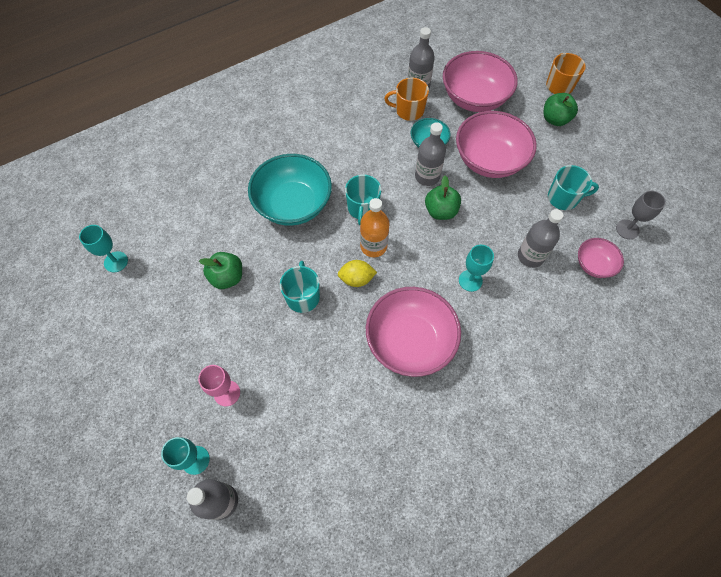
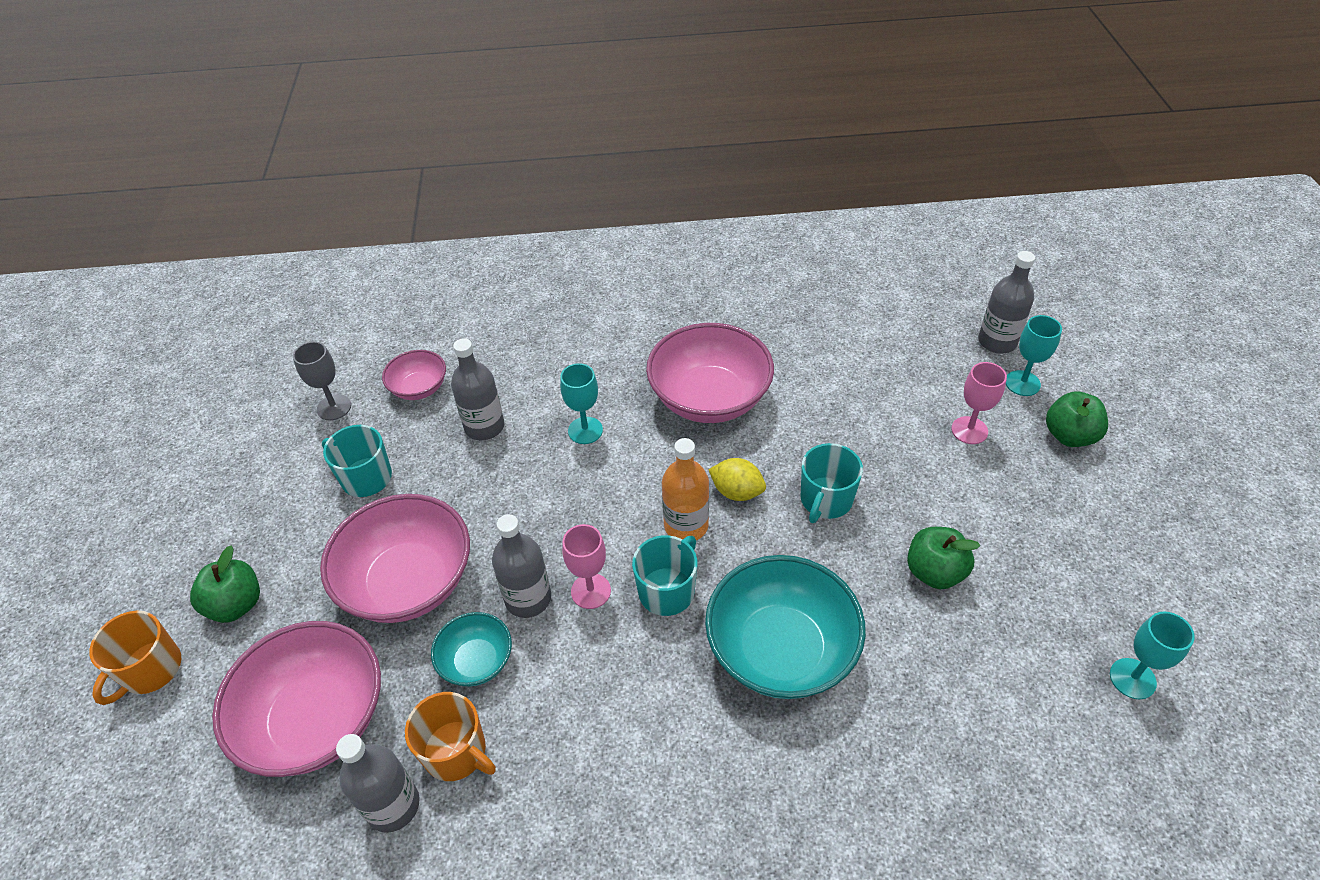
camera: 150 degrees left, 15 degrees down
(400, 192) = (591, 591): none -> pink goblet
(440, 211) = (551, 534): green apple -> green apple (1069, 436)

